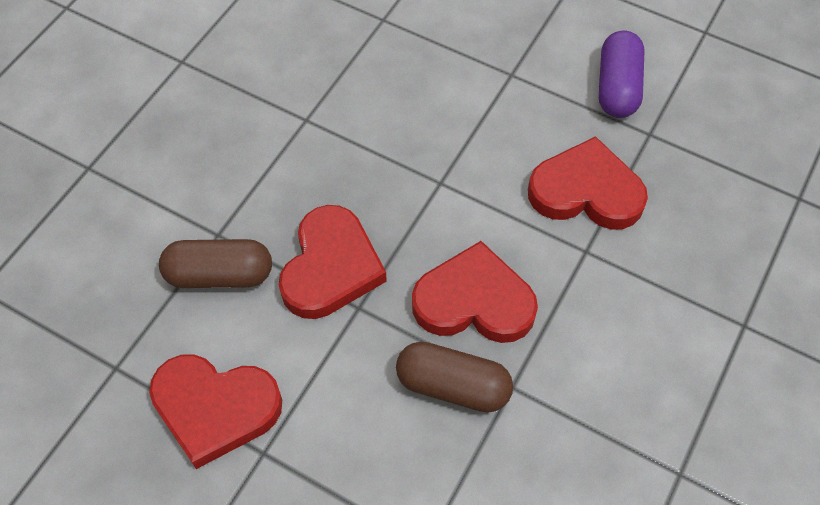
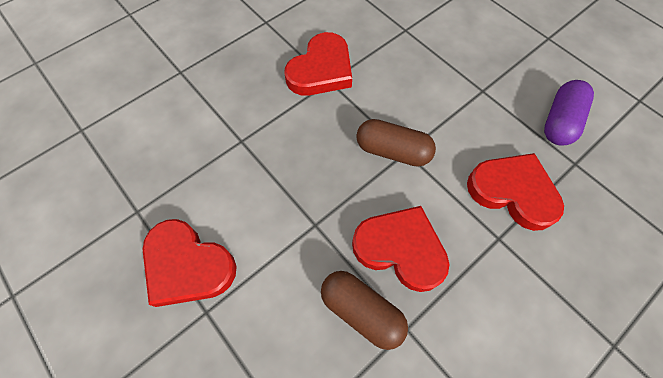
camera: 20 degrees right, 5 degrees up
(220, 275) = (231, 169): brown capsule -> brown capsule (392, 151)
(330, 267) = (307, 188): red heart -> red heart (321, 70)

